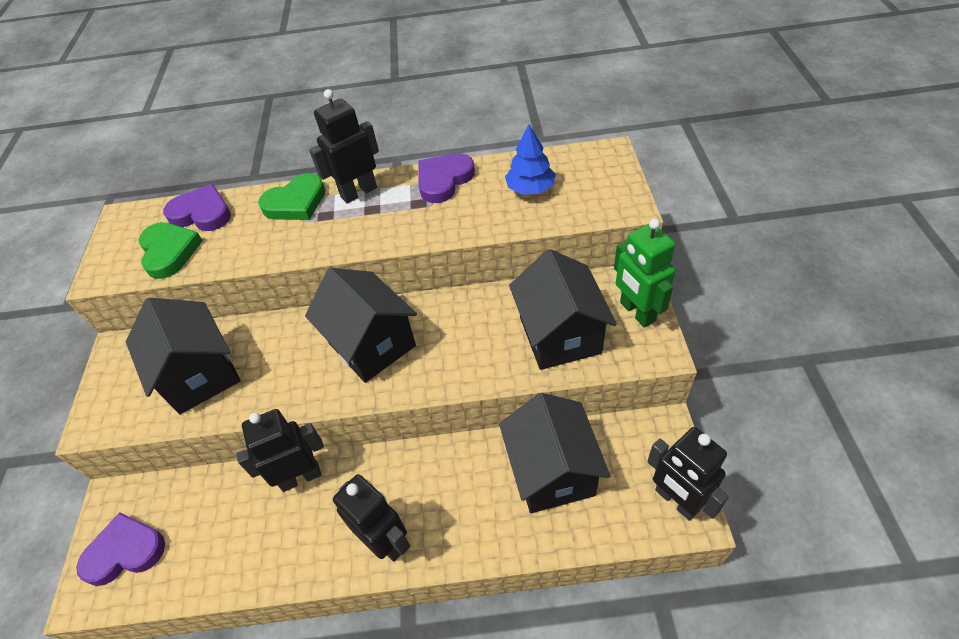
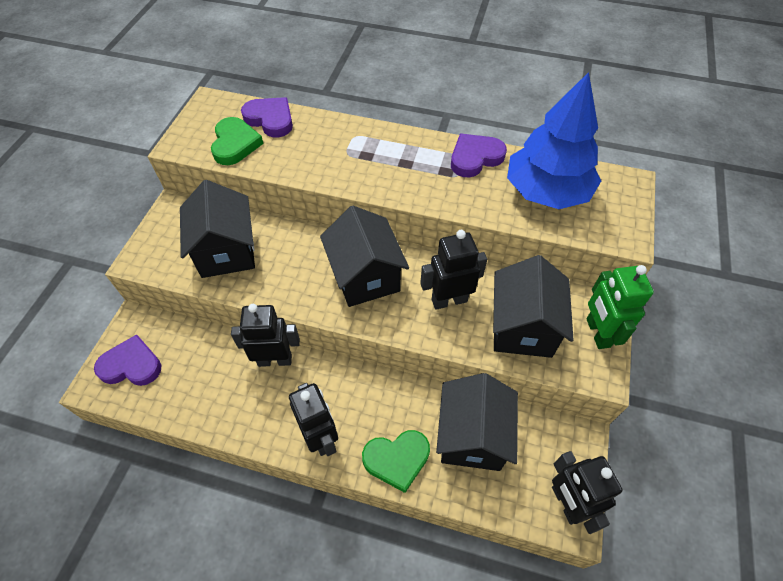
camera: 15 degrees right, 5 degrees up
(296, 202) = (346, 136): green heart -> green heart (397, 459)
(358, 192) = (400, 144): black robot -> black robot (449, 300)
(530, 188) = (547, 191): blue tree -> blue tree, size x1.96

